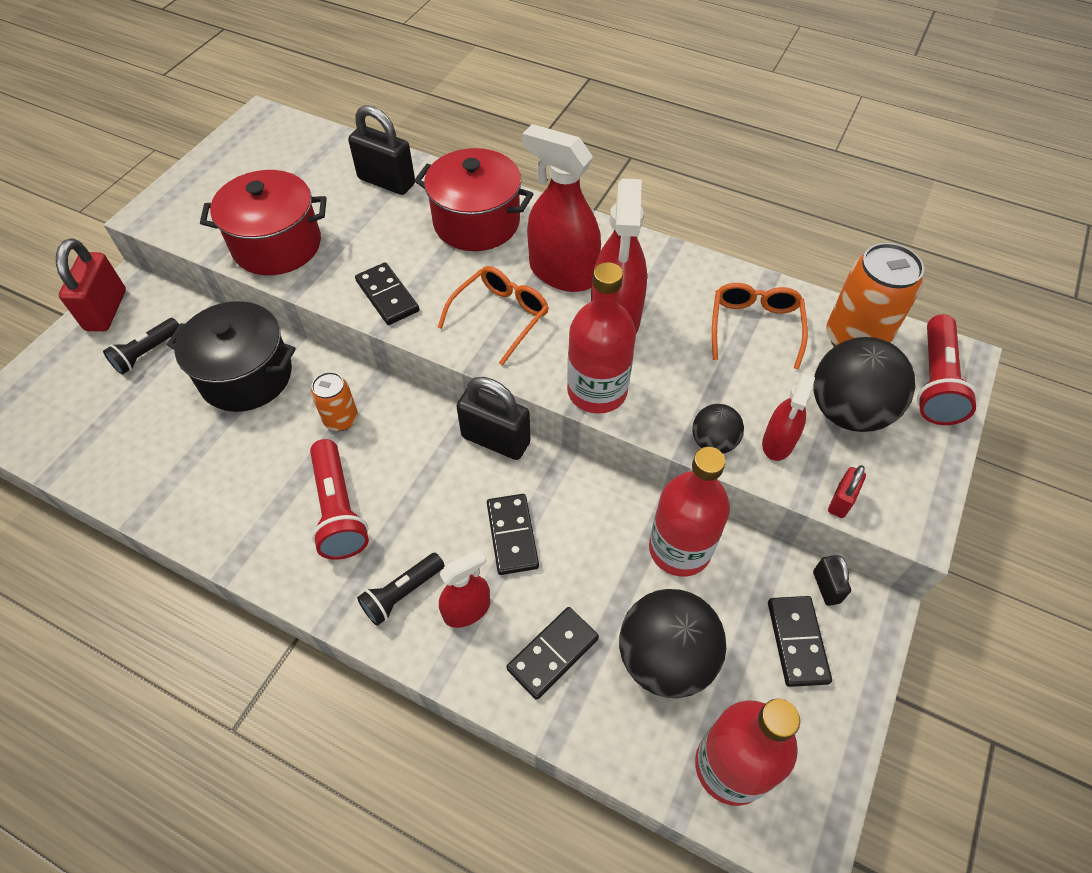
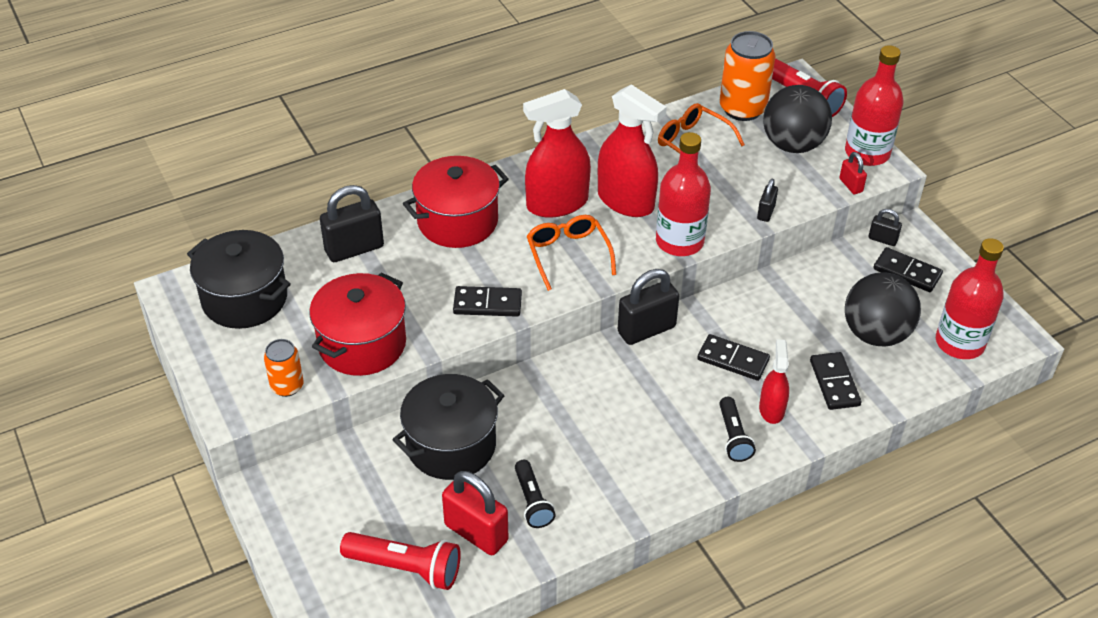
camera: 55 degrees left, 10 degrees down
(106, 310) = (276, 513): red padlock -> red padlock (476, 533)
(147, 353) = (360, 501): black flashlight -> black flashlight (532, 501)
(279, 155) = (244, 299): none -> black pot
(338, 510) = (635, 442): red flashlight -> red flashlight (405, 568)
(341, 419) = (550, 405): orange can -> orange can (287, 386)
(679, 549) = (807, 286): red bottle -> red bottle (867, 153)
(713, 442) = (766, 212): black ball -> black padlock
(778, 443) = (790, 186): red spray bottle -> none

